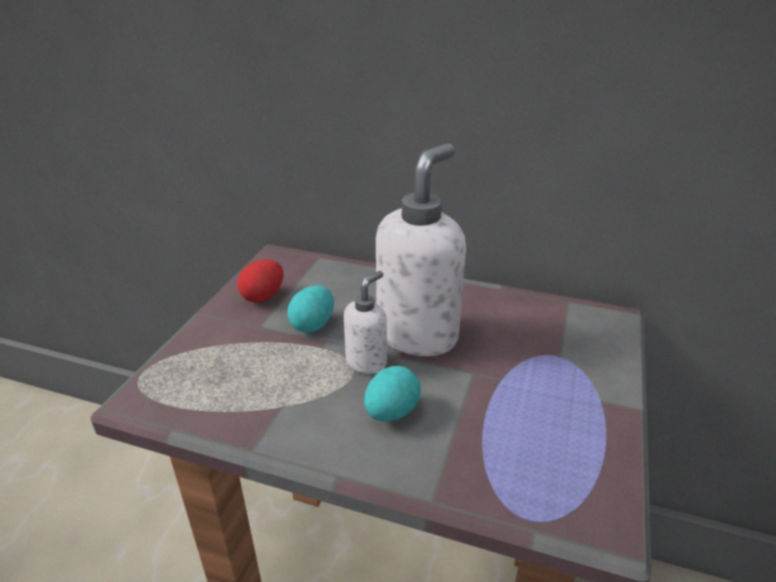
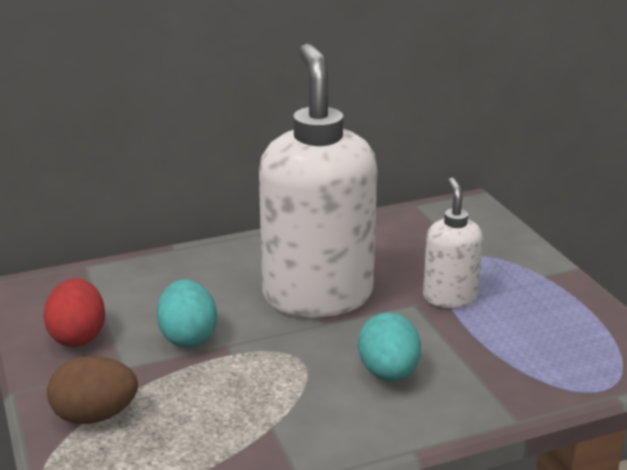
camera: 40 degrees left, 5 degrees down
(212, 347) = (95, 416): none -> brown egg
(366, 362) = (301, 344): white soap dispenser -> white soap dispenser (449, 297)

